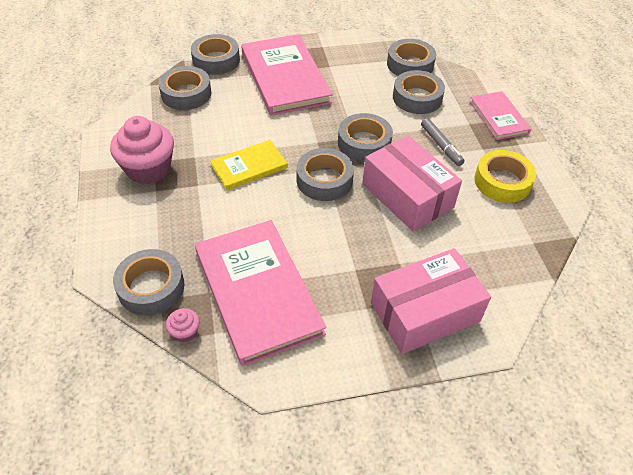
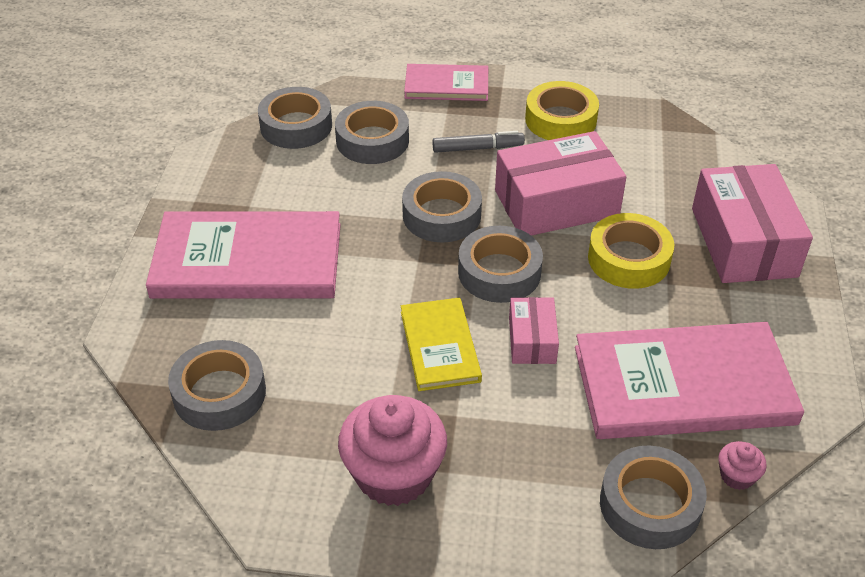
camera: 70 degrees left, 5 degrees down
(216, 60) = (147, 336): grey tape -> none
(270, 207) = (532, 340): none -> pink box
(370, 244) = (628, 259): none -> yellow tape

